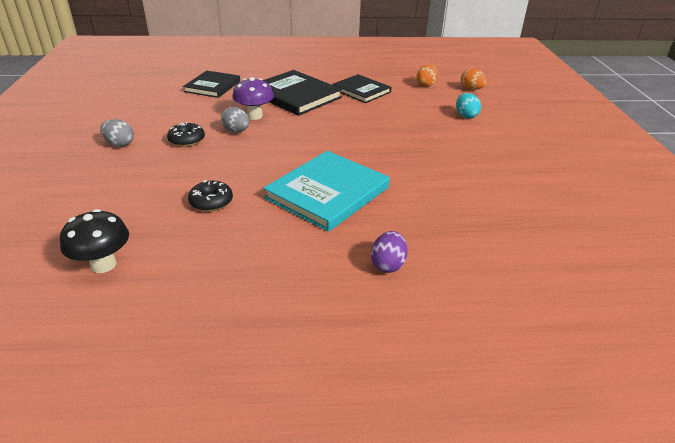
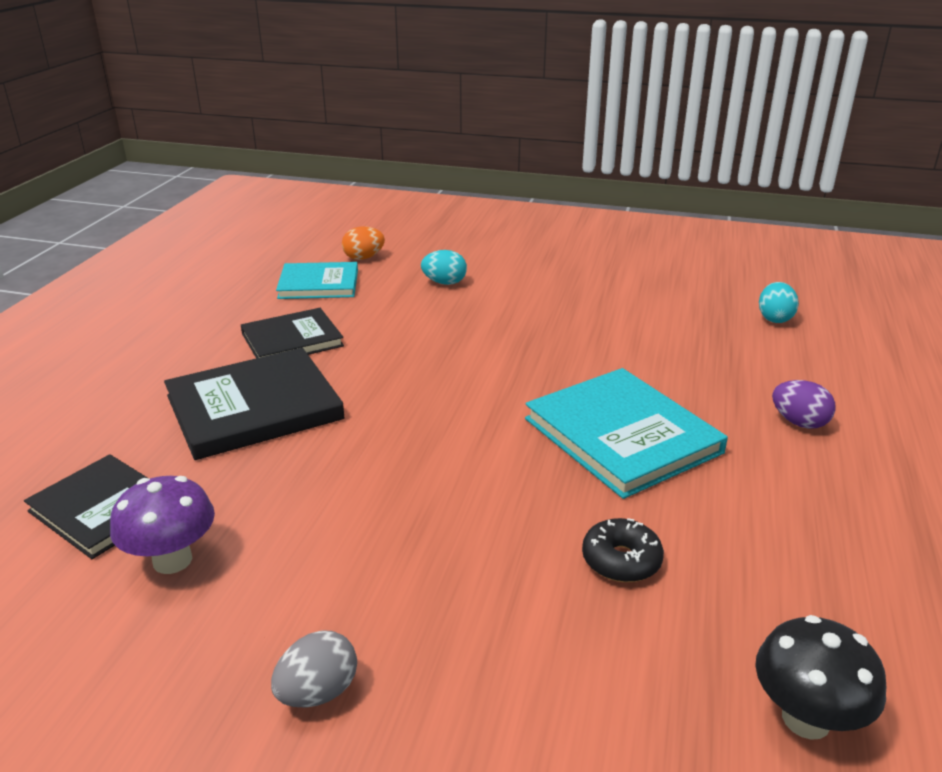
camera: 70 degrees left, 5 degrees down
(187, 140) = (363, 573): black donut -> none
(236, 131) = (362, 500): grey egg -> none
(254, 116) = (309, 469): purple mushroom -> purple mushroom (172, 560)
(426, 85) = (318, 284): orange egg -> turquoise book
(554, 252) = (774, 318): none -> turquoise egg

